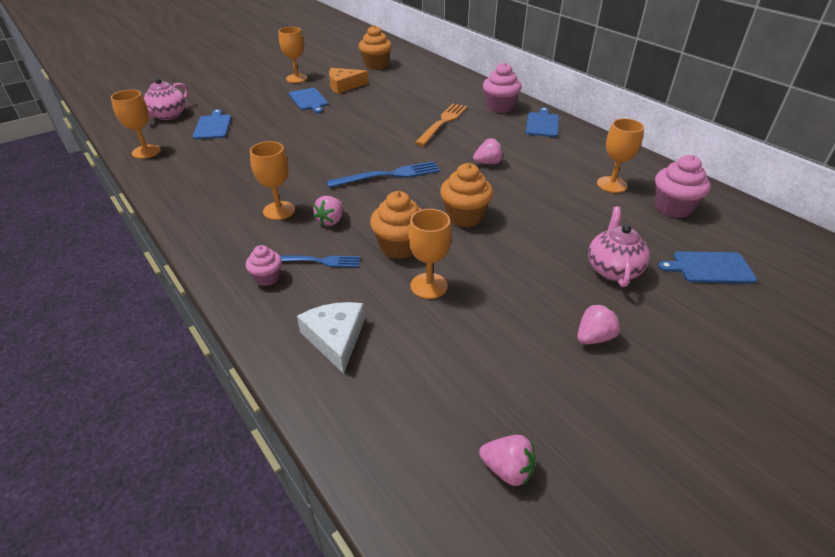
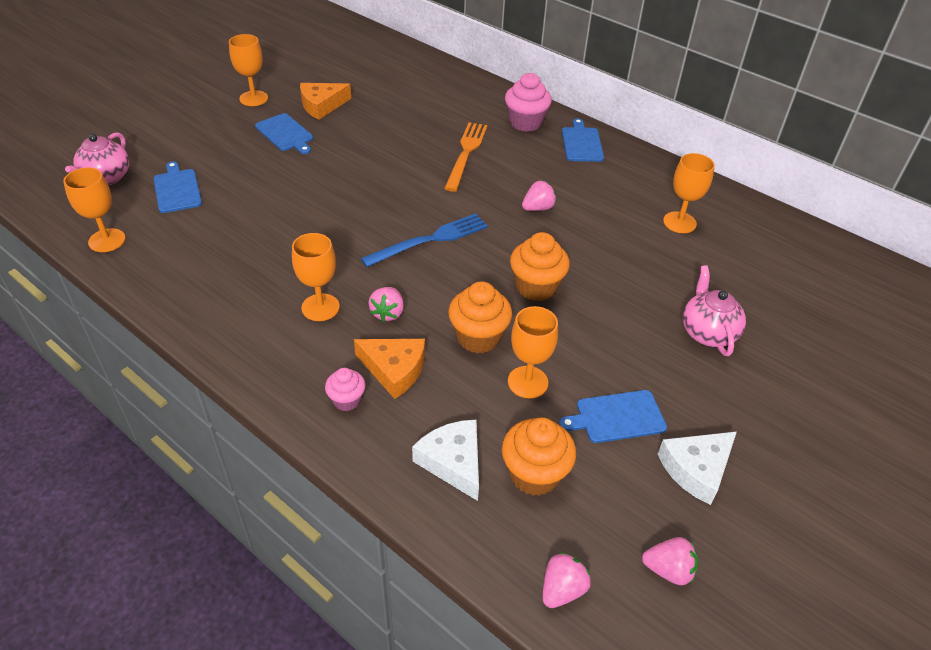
camera: 15 degrees left, 5 degrees up
(317, 261) = (394, 370): blue fork -> orange cheese
(376, 65) = (349, 67): orange cupcake -> orange cupcake (534, 474)
(566, 382) = (696, 469): none -> white cheese
(593, 337) = (709, 416): pink strawberry -> pink strawberry (562, 589)
(672, 208) = (748, 246): pink cupcake -> none
(709, 268) = (798, 316): blue cutting board -> blue cutting board (617, 417)

